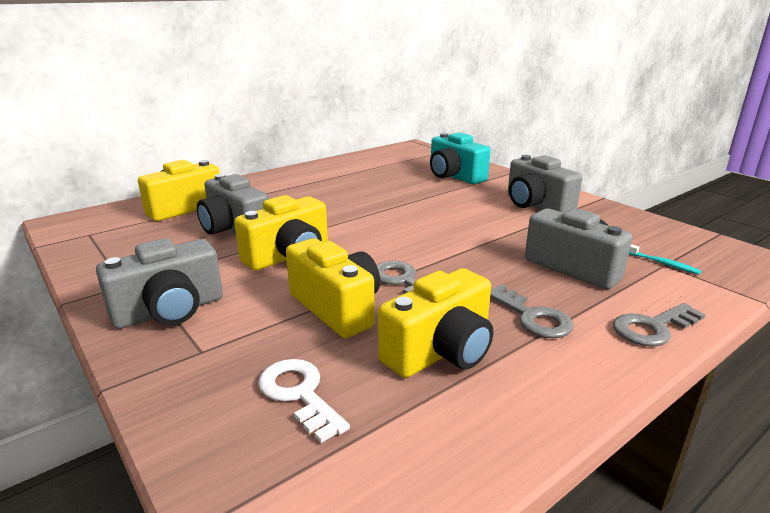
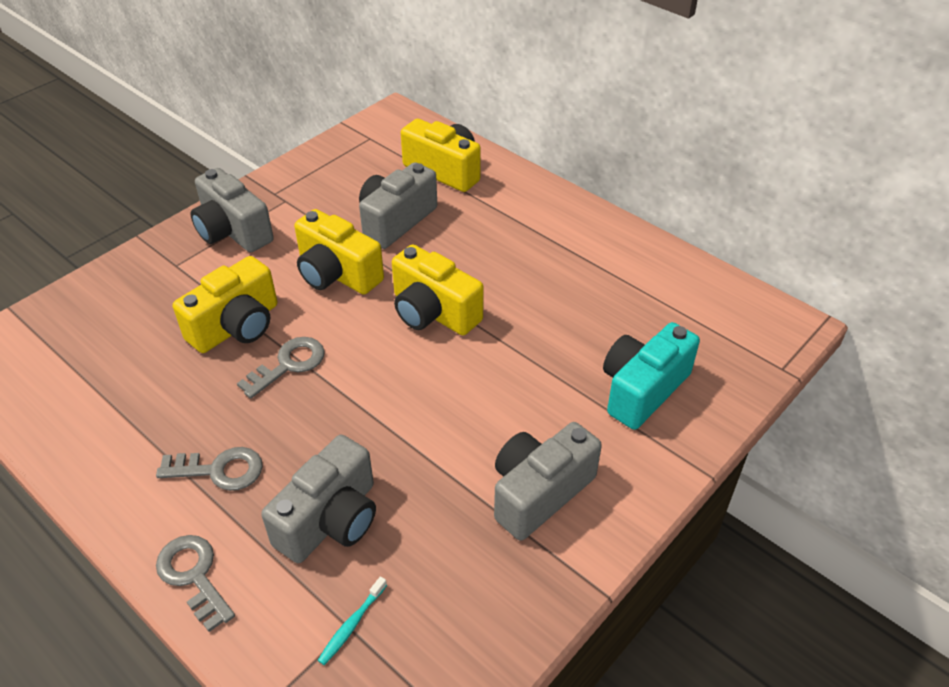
camera: 80 degrees right, 20 degrees up
(299, 394) = (119, 328): white key -> none
(440, 351) = (164, 402): yellow camera -> yellow camera (433, 312)
(532, 316) = (219, 470): grey key -> grey key turned 135 degrees counterclockwise

